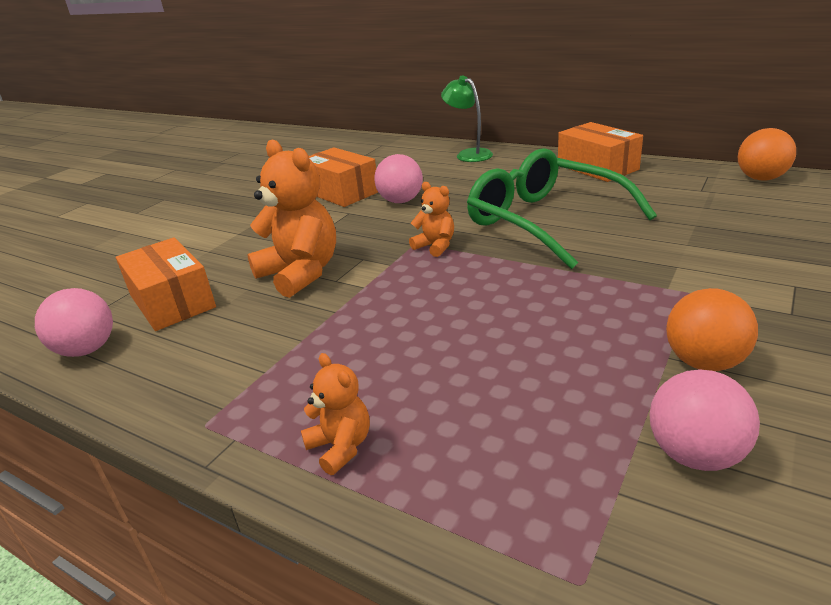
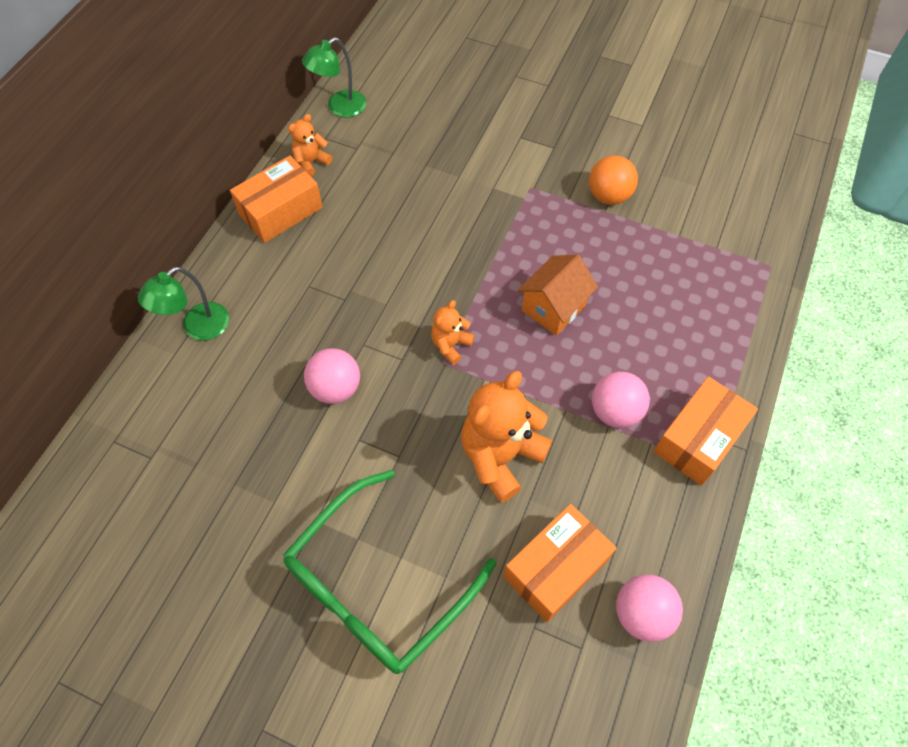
camera: 100 degrees left, 30 degrees up
(341, 192) = (293, 461): orange box -> orange box (698, 439)
(341, 447) = (714, 375): orange teddy bear -> orange teddy bear (311, 162)
(479, 306) = (553, 308): none -> orange house
(545, 221) = (406, 260): green glasses -> green glasses (378, 584)
(695, 454) = (685, 214): pink ball -> pink ball (615, 411)
(761, 178) = (340, 108): orange ball -> green lamp

